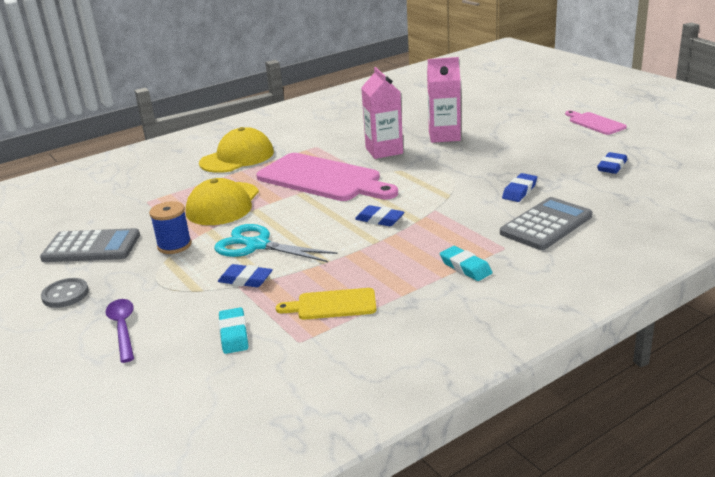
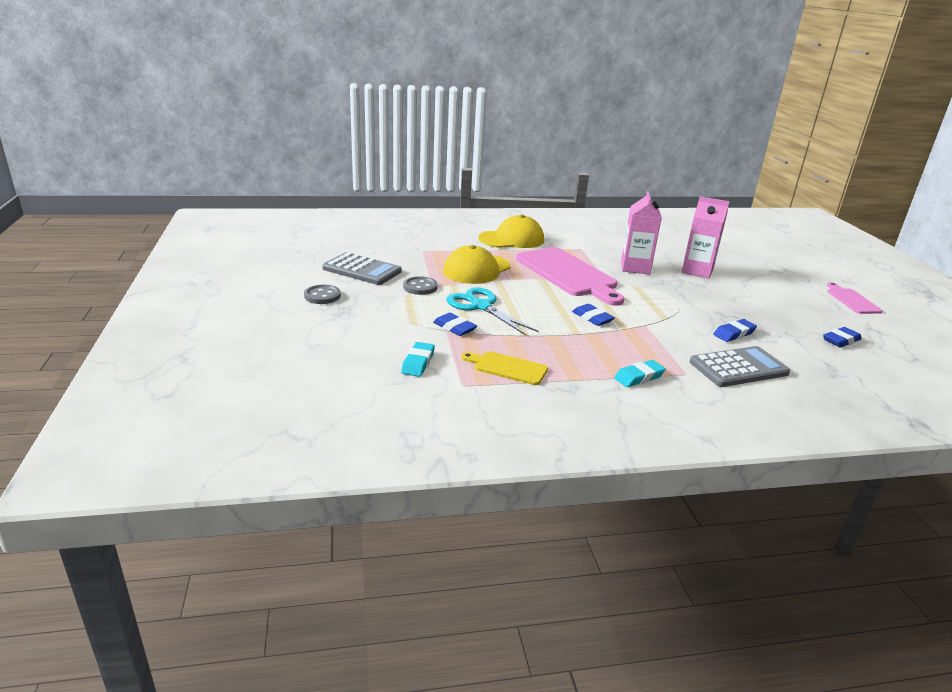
camera: 20 degrees right, 0 degrees up
(123, 328) = (344, 331): purple spoon -> none
(174, 245) = (420, 287): blue spool -> grey button
(465, 267) = (639, 377): turquoise eraser -> turquoise eraser turned 75 degrees clockwise

